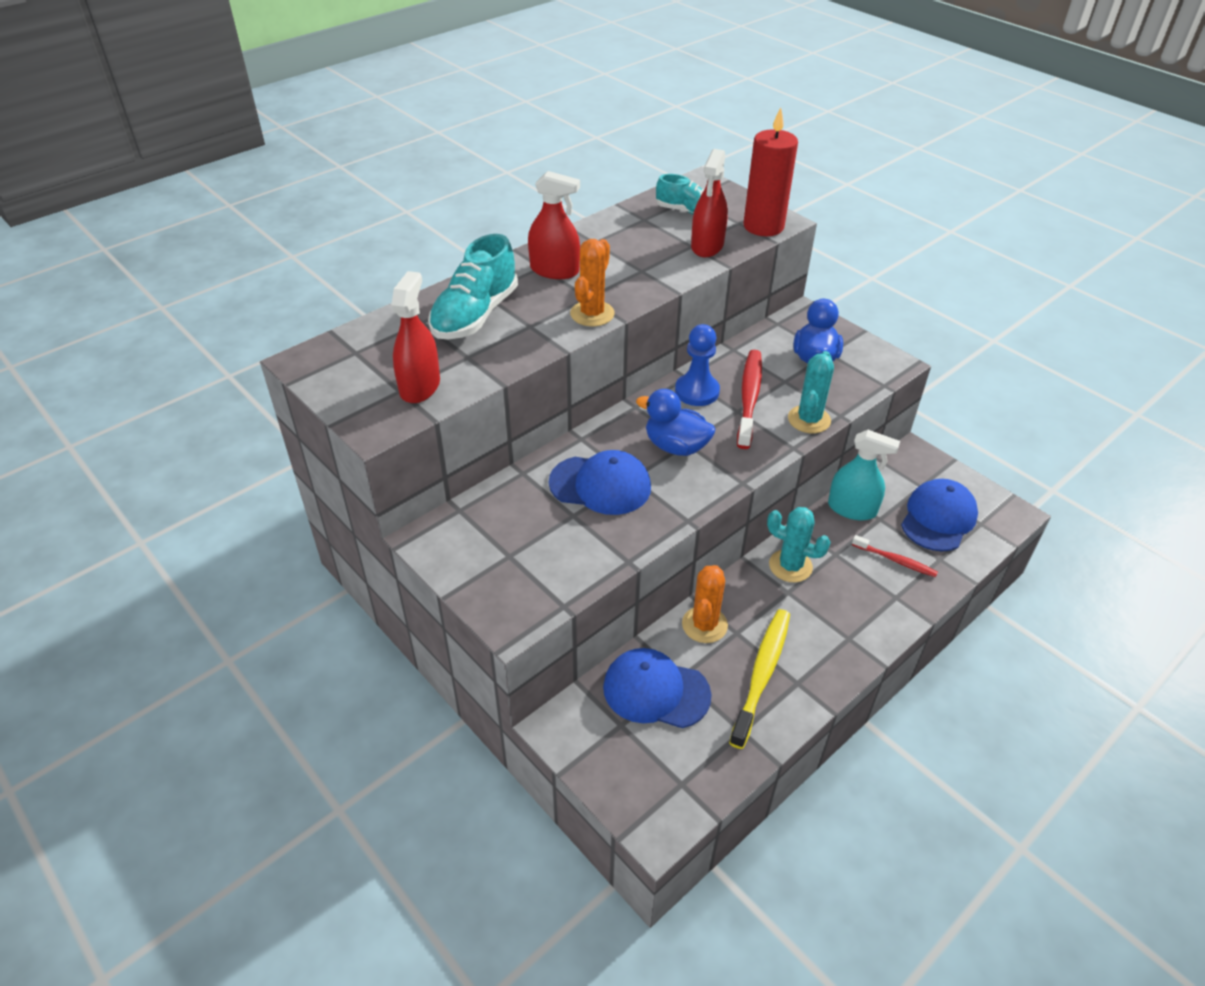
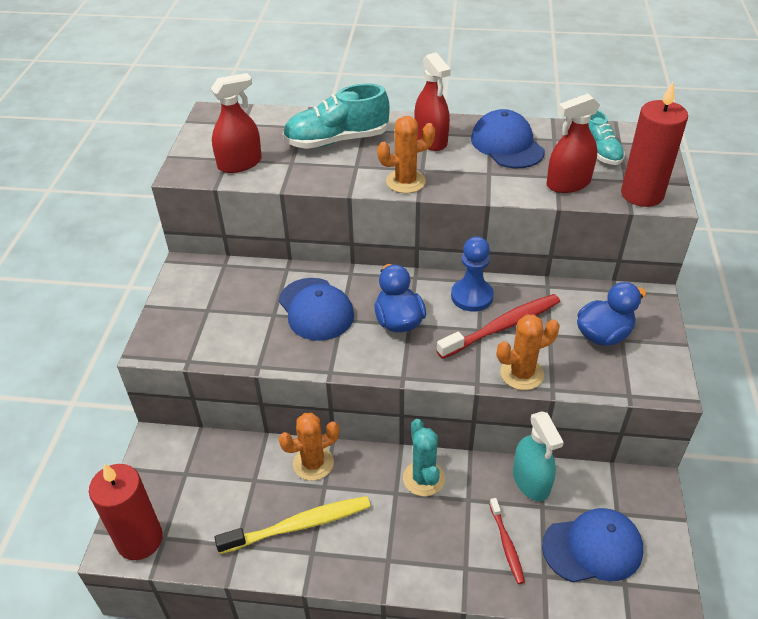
camera: 50 degrees right, 0 degrees up
(656, 691) = (229, 474): blue cap -> blue cap (507, 145)
(666, 805) = (140, 540): none -> red candle
(809, 419) = (522, 374): turquoise cactus -> orange cactus

